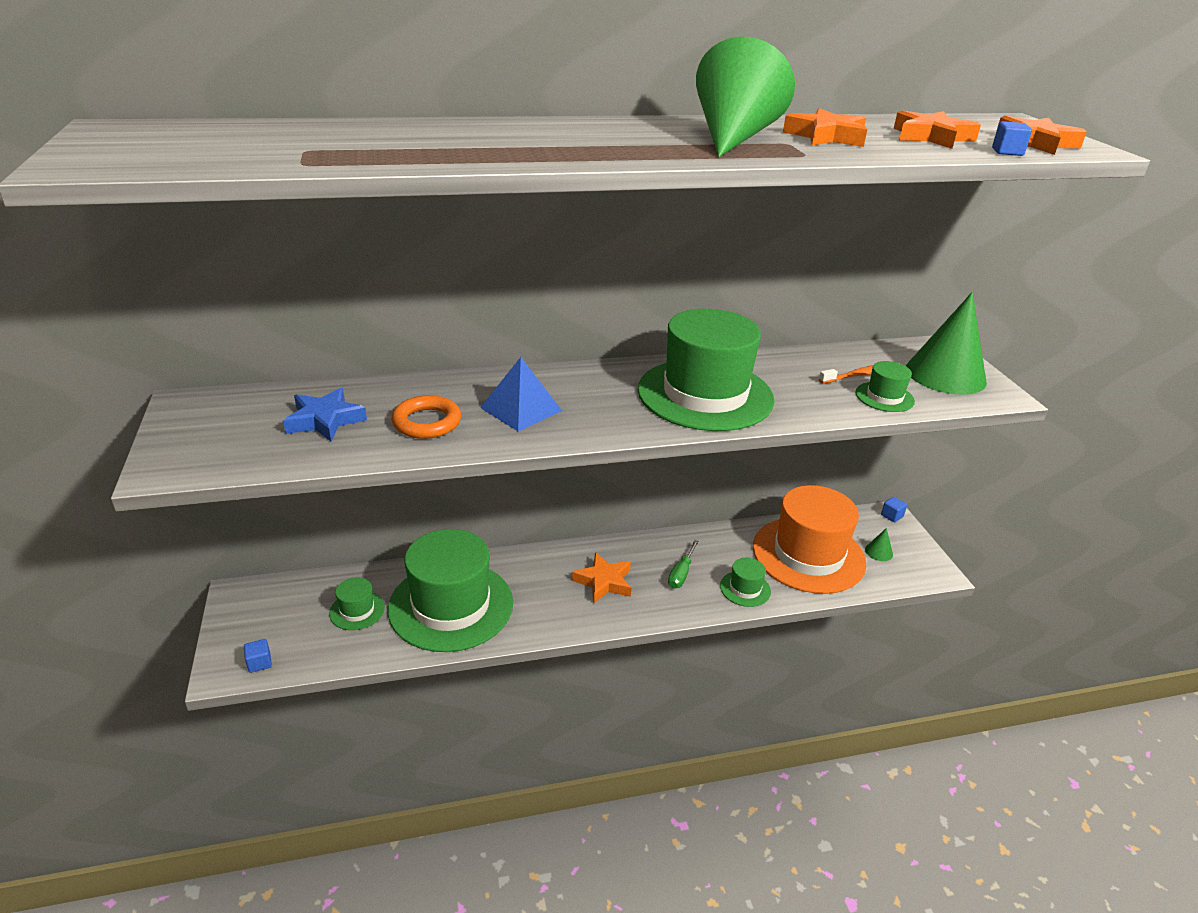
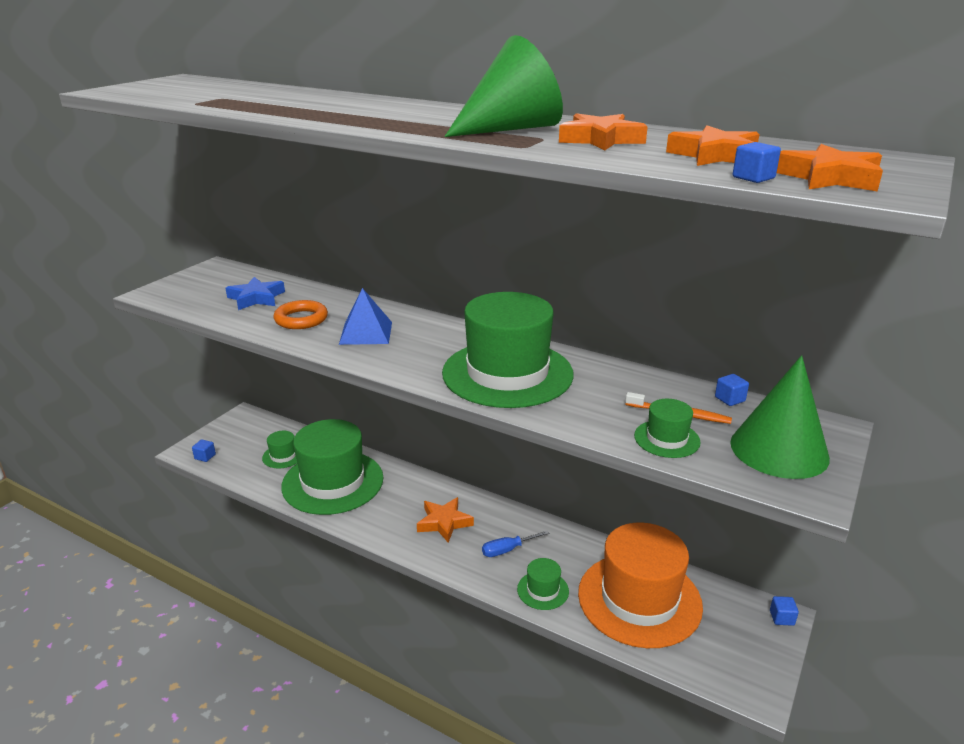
camera: 45 degrees right, 5 degrees down
(681, 574) = (507, 550): green screwdriver -> blue screwdriver
(866, 351) = (729, 399): none -> blue cube
(878, 552) = (717, 638): green cone -> none

